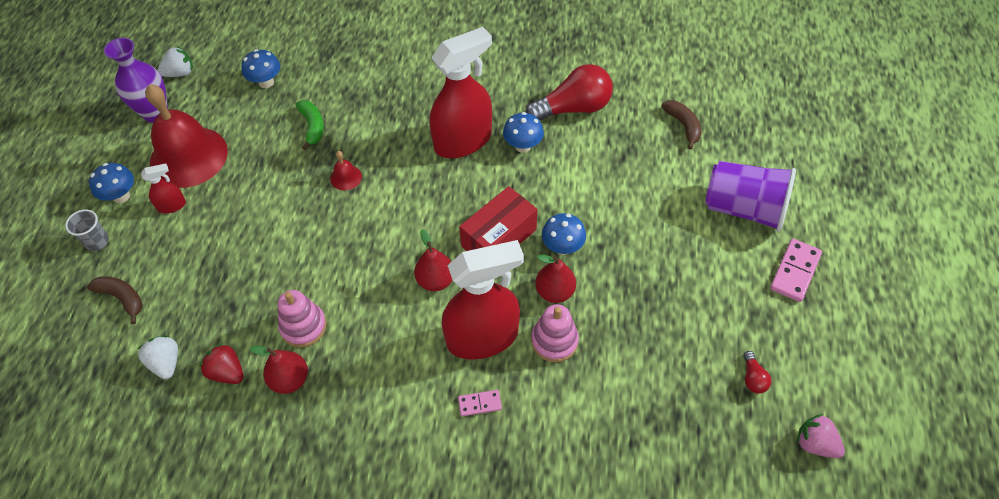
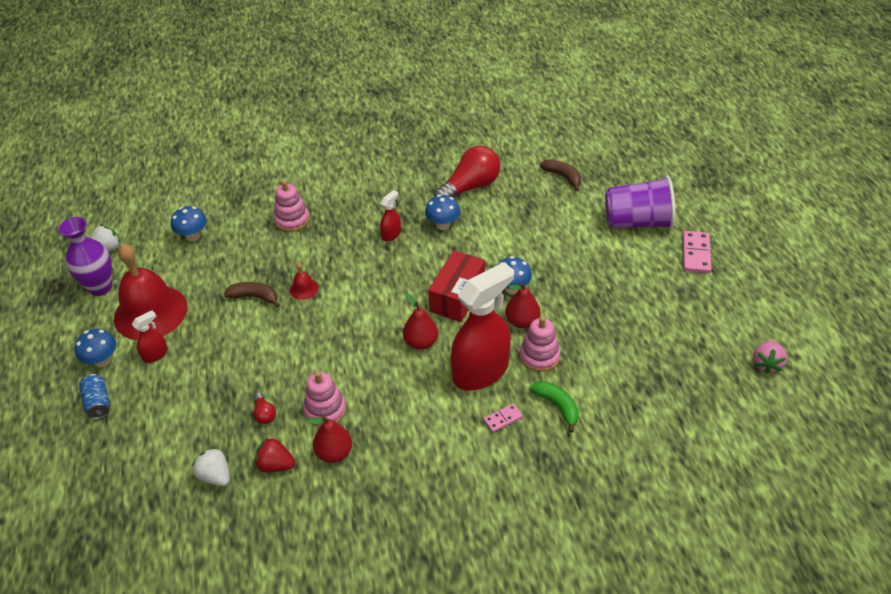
camera: 20 degrees left, 10 degrees down
(97, 241) = (98, 403): grey cup -> blue can
(122, 298) = (146, 439): brown banana -> brown banana (254, 297)
(312, 126) = (253, 259): green banana -> green banana (557, 406)
(370, 93) = (292, 220): none -> pink stacking toy
(463, 141) = (391, 234): red spray bottle -> red spray bottle, size x0.43
(753, 378) = (701, 334): red light bulb -> red light bulb (264, 414)
(815, 443) = (766, 364): pink strawberry -> pink strawberry turned 90 degrees counterclockwise

